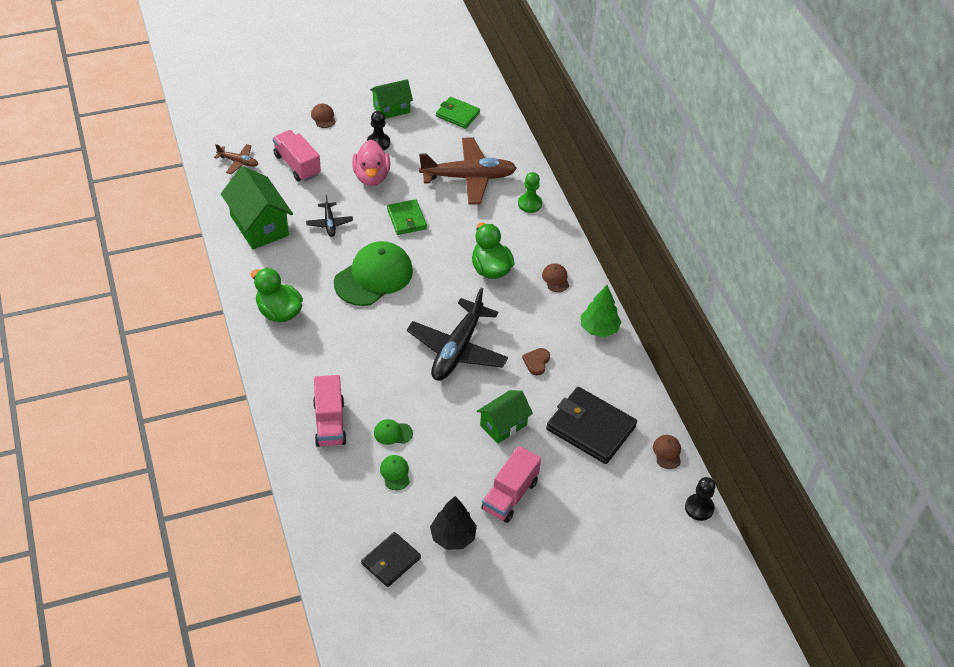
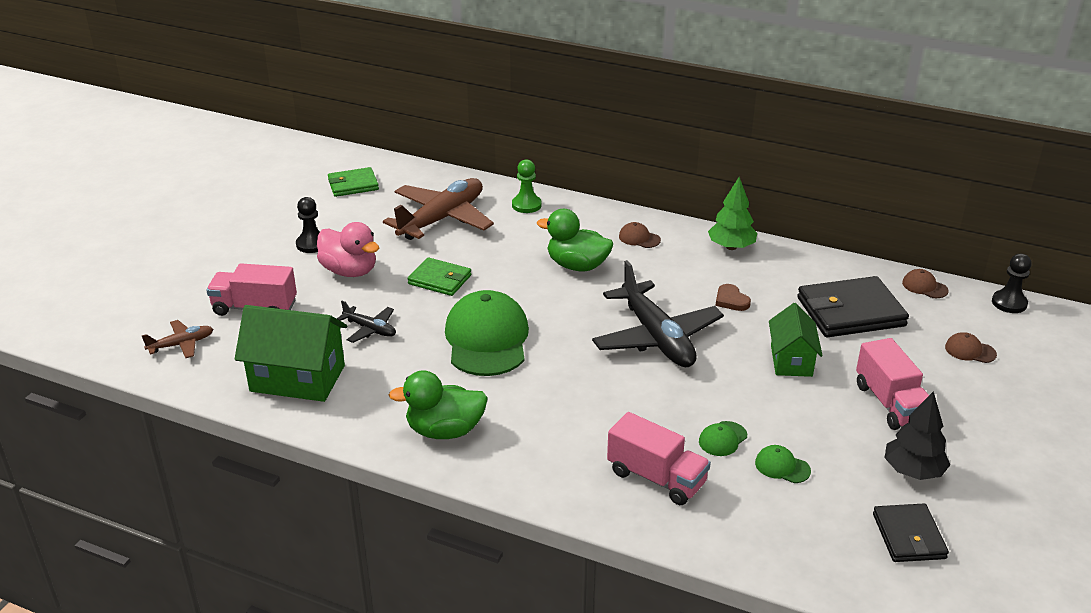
camera: 45 degrees left, 15 degrees down
(323, 117) = (219, 258): brown cap -> brown cap (970, 351)
(391, 109) = (281, 214): green house -> none

